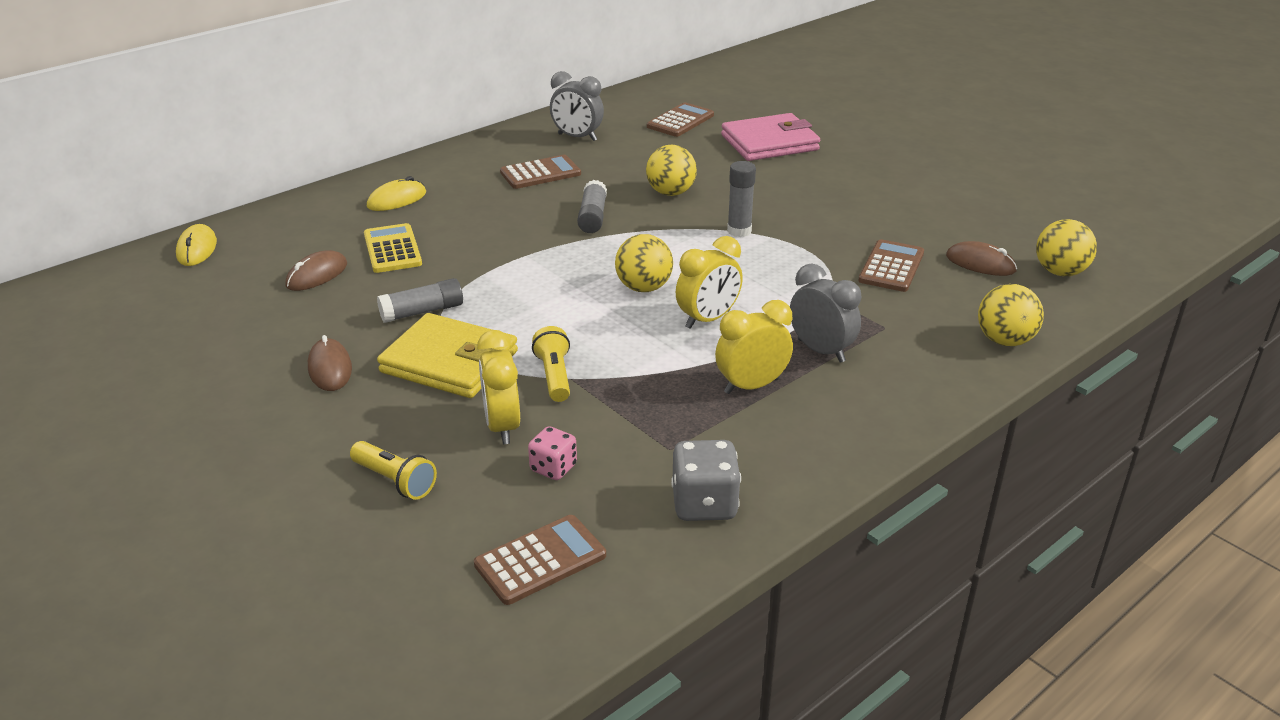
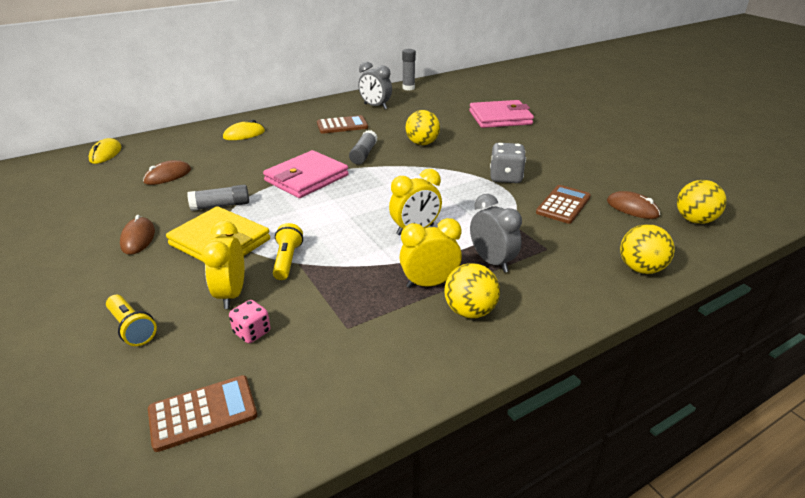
camera: 10 degrees right, 0 degrees up
(392, 249) = (224, 164): yellow calculator -> none
(526, 260) = (306, 178): none -> pink wallet
(644, 288) = (378, 203): yellow ball -> yellow ball (470, 311)
(680, 121) = (445, 101): brown calculator -> none
(704, 504) = (355, 379): grey dice -> grey dice (505, 177)
(739, 231) = (460, 171): grey glue stick -> grey glue stick (408, 88)

